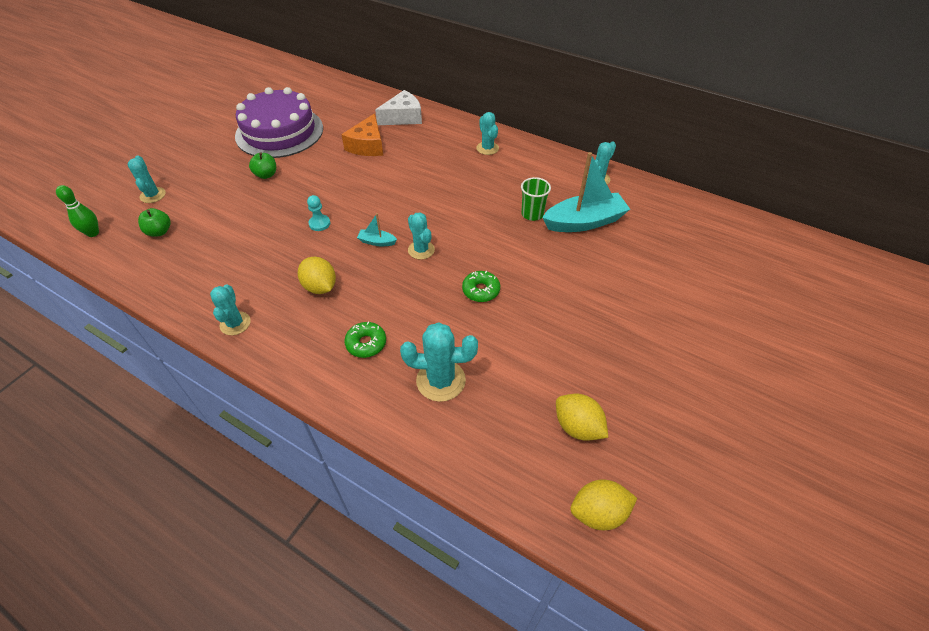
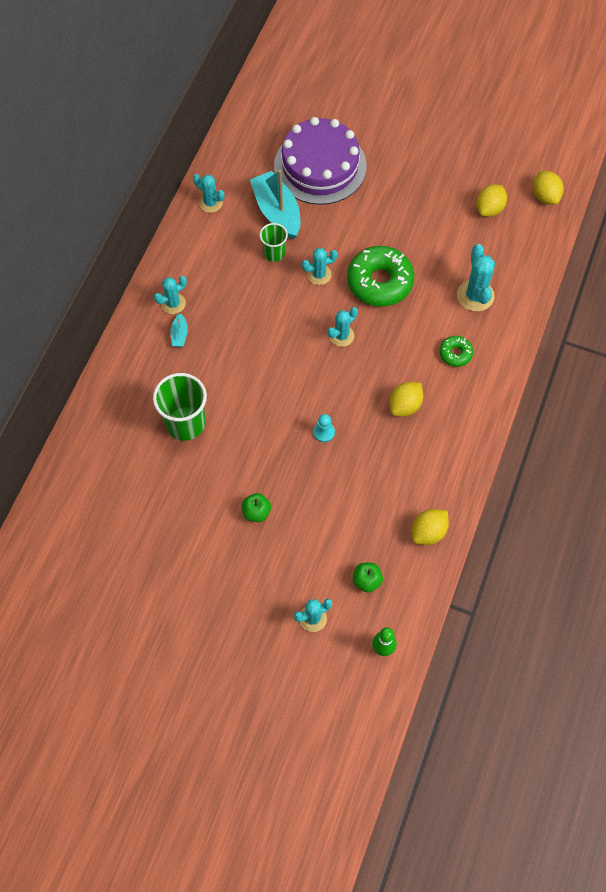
camera: 100 degrees left, 15 degrees up
(174, 282) = (428, 532): none -> yellow lemon
(235, 323) = (461, 459): turquoise cactus -> turquoise cactus (319, 274)
(279, 132) = (172, 528): purple cake -> purple cake (320, 166)
(367, 145) = (185, 423): orange cheese -> green cup
(377, 242) = (338, 375): turquoise boat -> turquoise boat (179, 335)
(403, 117) = (122, 399): white cheese -> none
(481, 290) = (379, 282): green donut -> green donut, size x2.04

